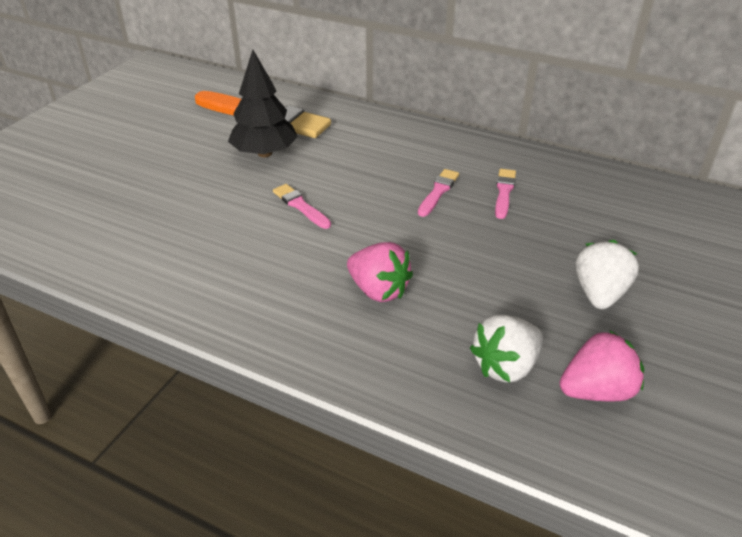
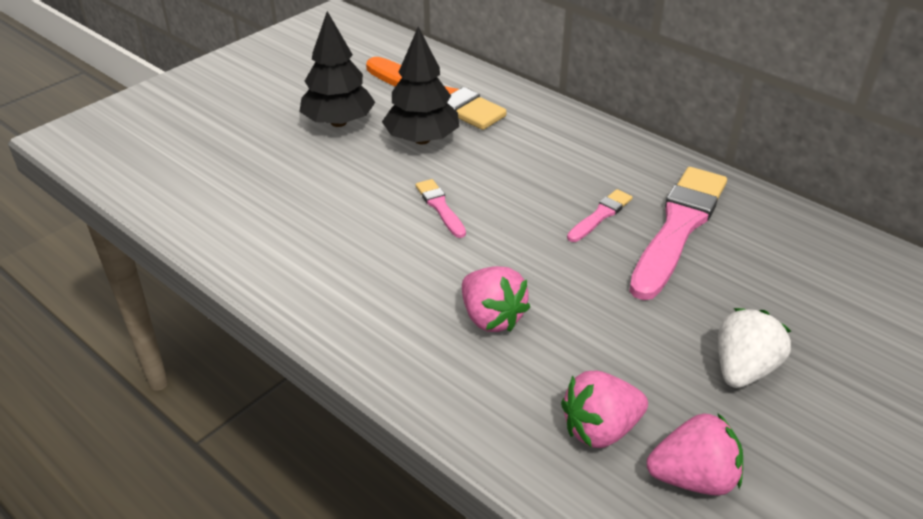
camera: 15 degrees right, 0 degrees up
(185, 149) = (338, 122): none -> black tree
(504, 192) = (678, 228): pink brush -> pink brush, size x2.17
(505, 366) = (600, 429): white strawberry -> pink strawberry

